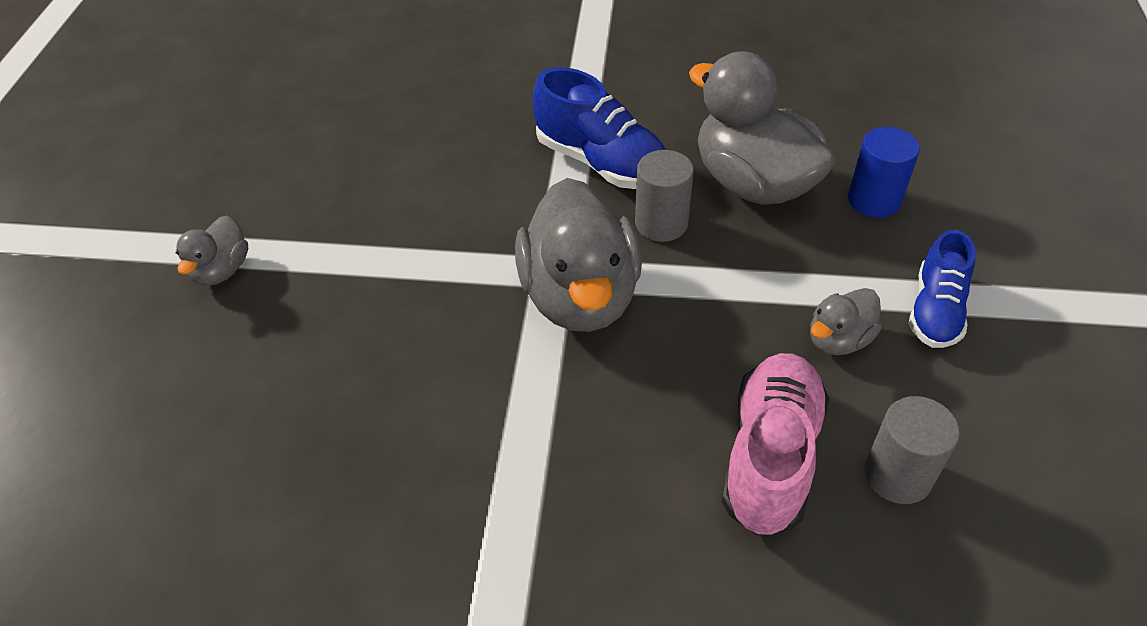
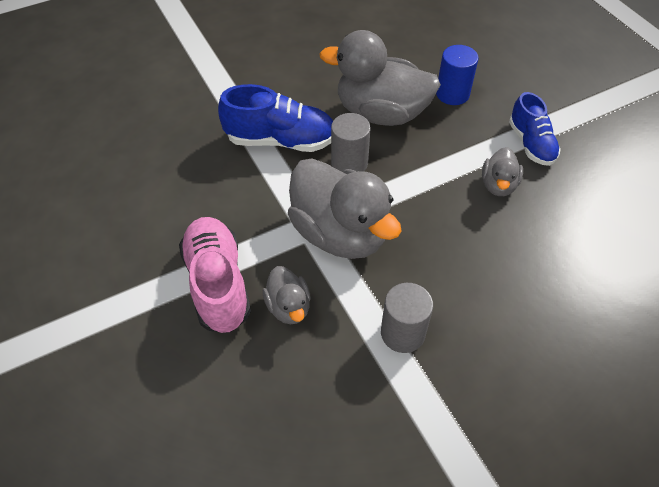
camera: 35 degrees left, 5 degrees up
(222, 270) = (77, 344): grey duck -> grey duck (289, 307)
(770, 456) = (518, 271): pink shoe -> pink shoe (218, 283)
(897, 475) = (583, 245): grey cylinder -> grey cylinder (402, 333)

